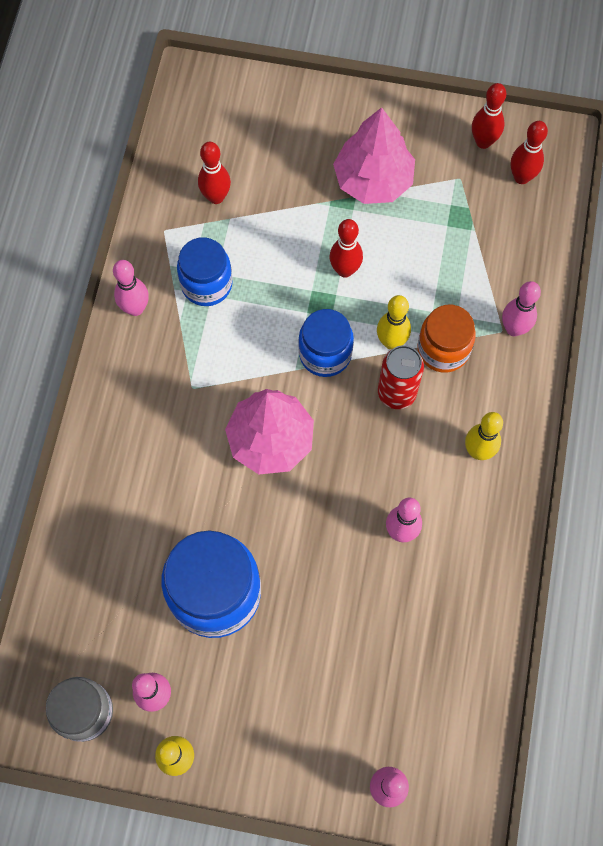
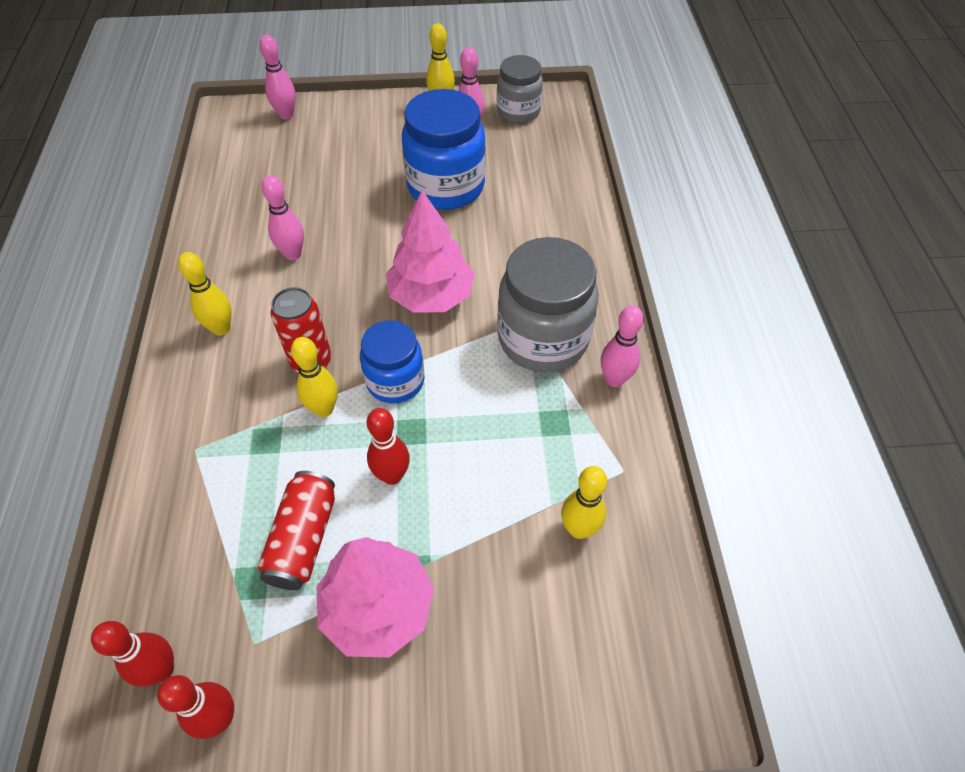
camera: 165 degrees right, 15 degrees down
(181, 364) = (543, 339): none -> grey jar
(206, 284) = (548, 422): blue jar -> none
(216, 197) = (579, 529): red bowling pin -> yellow bowling pin
(420, 238) = (303, 539): none -> red can
(443, 349) = (264, 414): orange jar -> none
(514, 329) = (180, 455): pink bowling pin -> none

